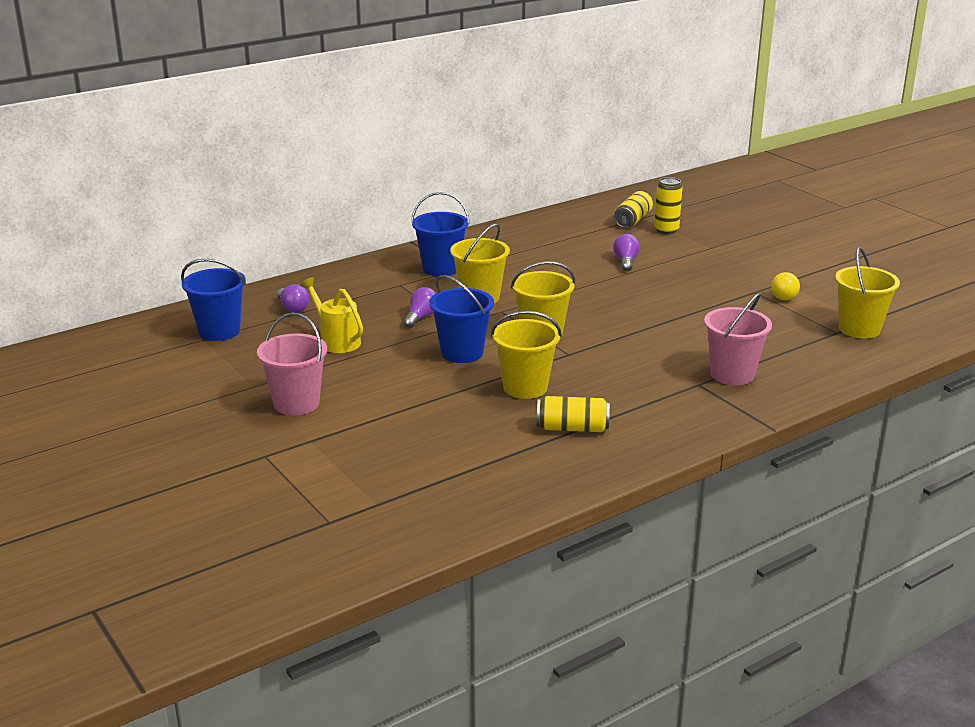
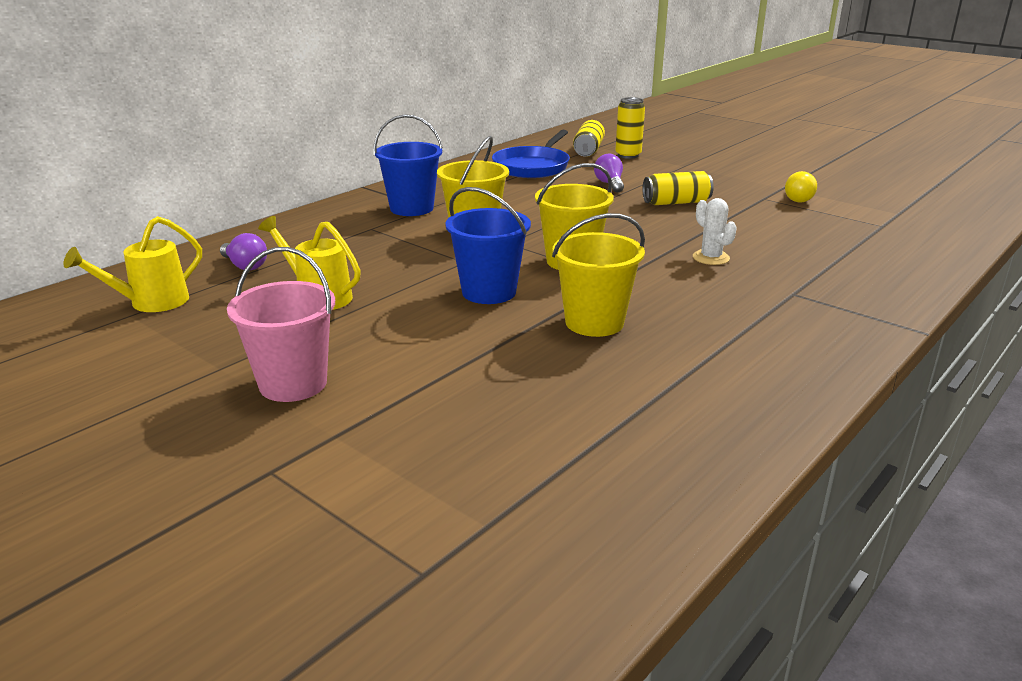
camera: 15 degrees left, 0 degrees up
(219, 331) = (150, 303): blue bucket -> yellow watering can
(421, 317) = (415, 258): purple light bulb -> none
(569, 234) = (532, 167): none -> blue pan
(572, 428) = (691, 365): yellow can -> yellow can (676, 202)
(657, 345) = (711, 258): none -> white cactus
(732, 374) = (820, 278): pink bucket -> none
(859, 329) = (900, 220): yellow bucket -> none

